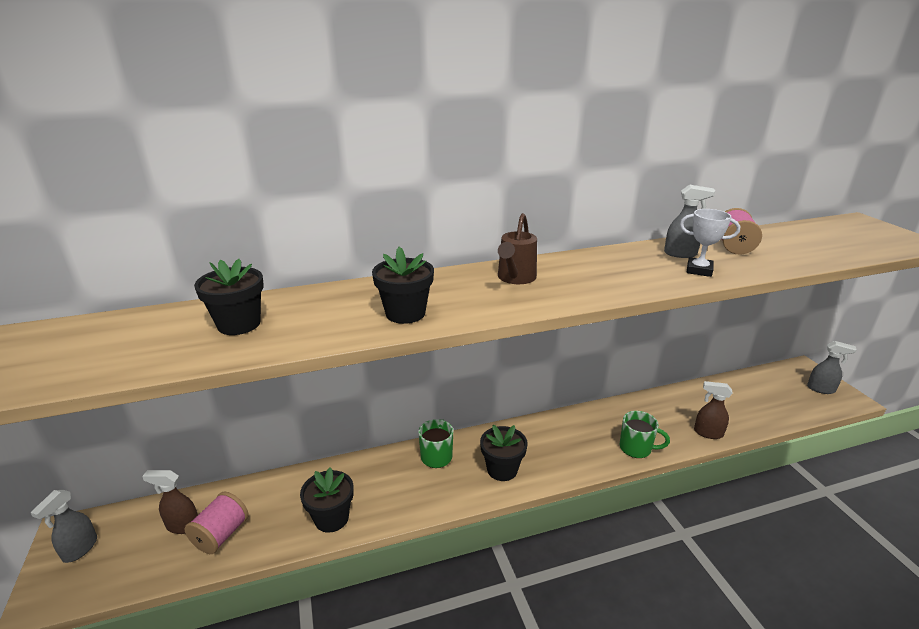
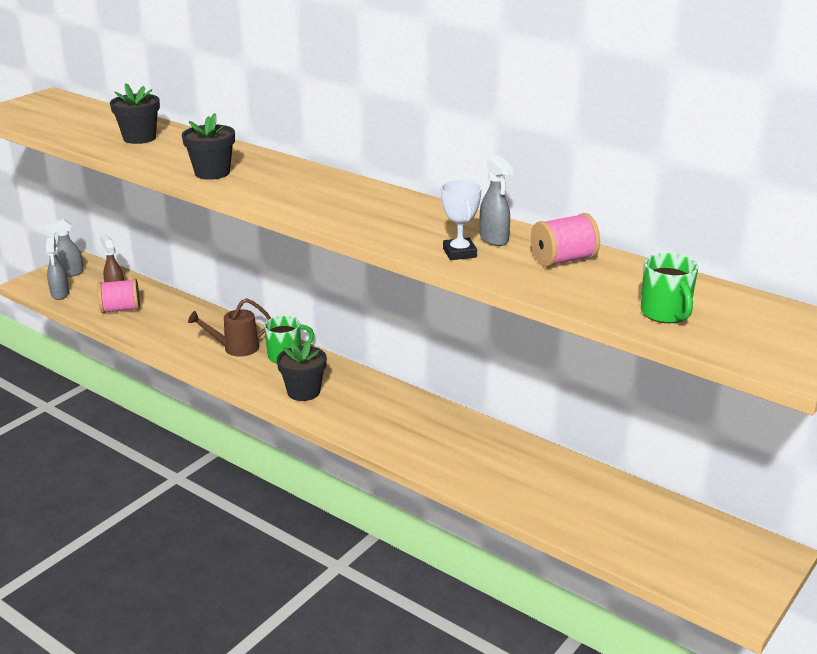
camera: 55 degrees right, 0 degrees up
(331, 518) = (173, 340): black flower pot -> none
(515, 278) = (325, 189): brown watering can -> brown watering can (235, 348)
(636, 448) = (419, 455): green mug -> green mug (665, 314)
(707, 433) = (503, 496): brown spray bottle -> none
(821, 389) = (731, 575): grey spray bottle -> grey spray bottle (60, 294)

